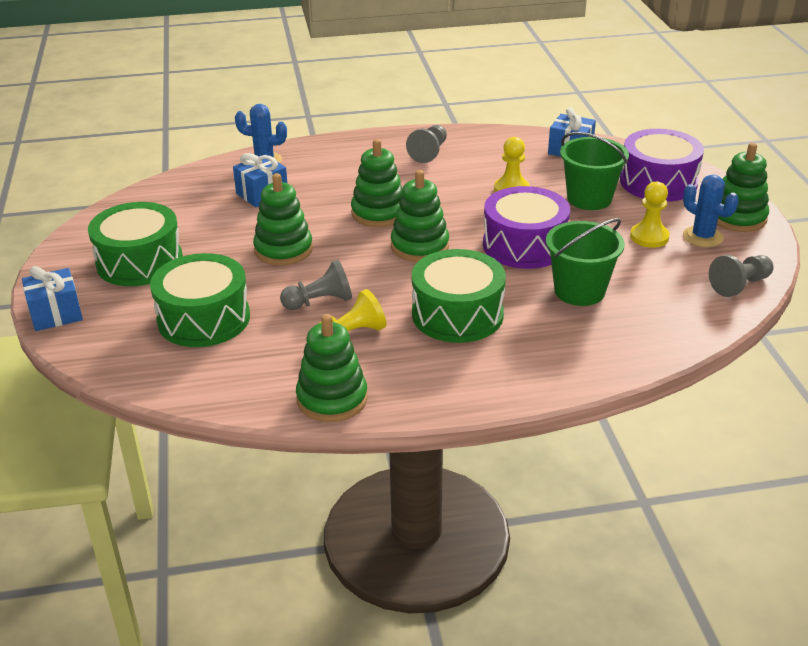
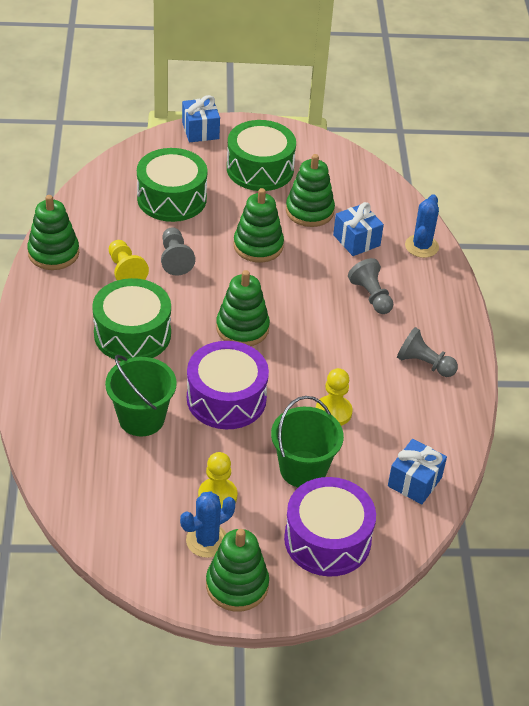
camera: 95 degrees right, 10 degrees up
(379, 213) = (307, 310): green stacking toy -> green stacking toy (309, 211)
(740, 285) = (115, 539): grey pawn -> grey pawn (371, 296)

